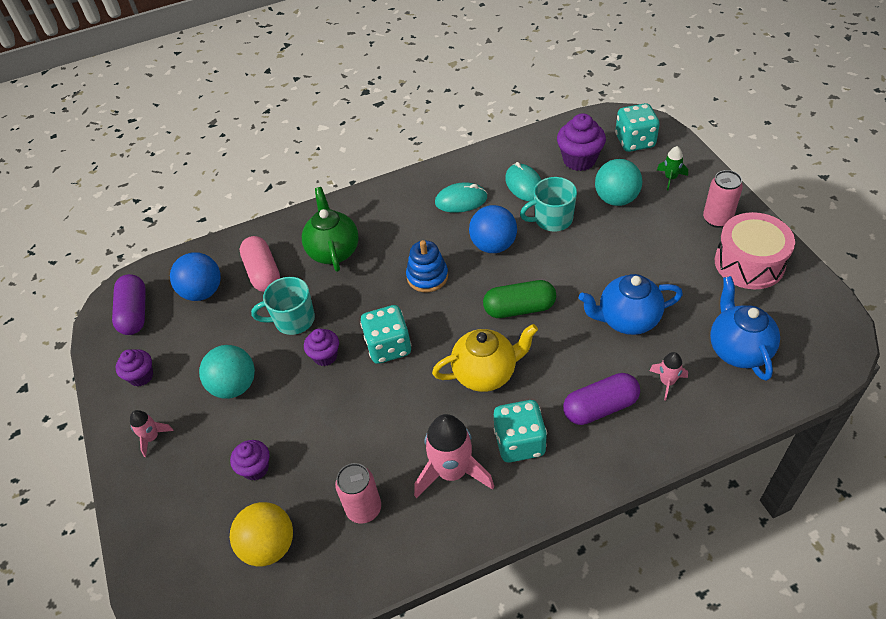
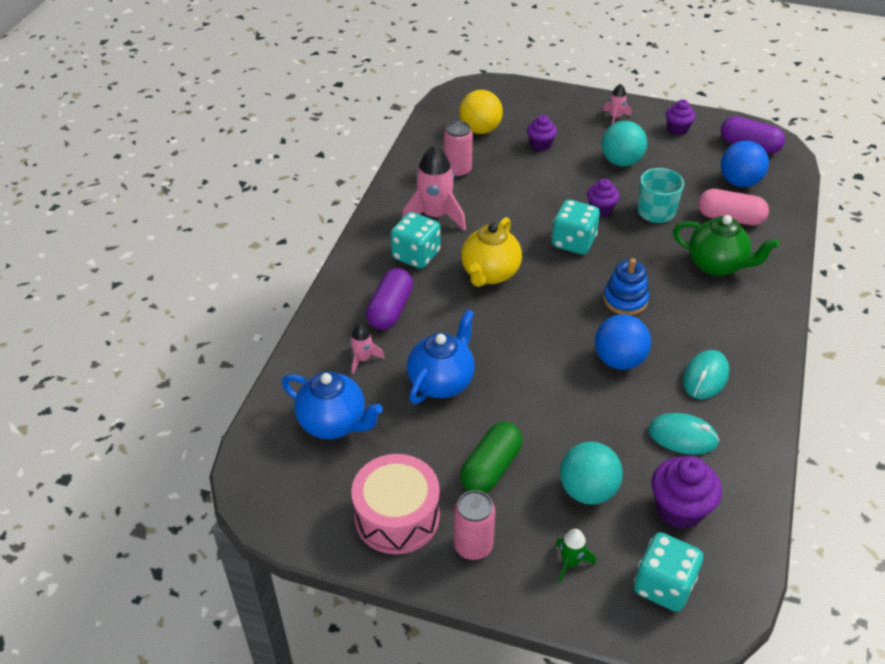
camera: 125 degrees right, 5 degrees down
(519, 308) = (528, 329): green capsule -> green capsule (491, 468)
(552, 219) = (610, 421): turquoise mug -> none

